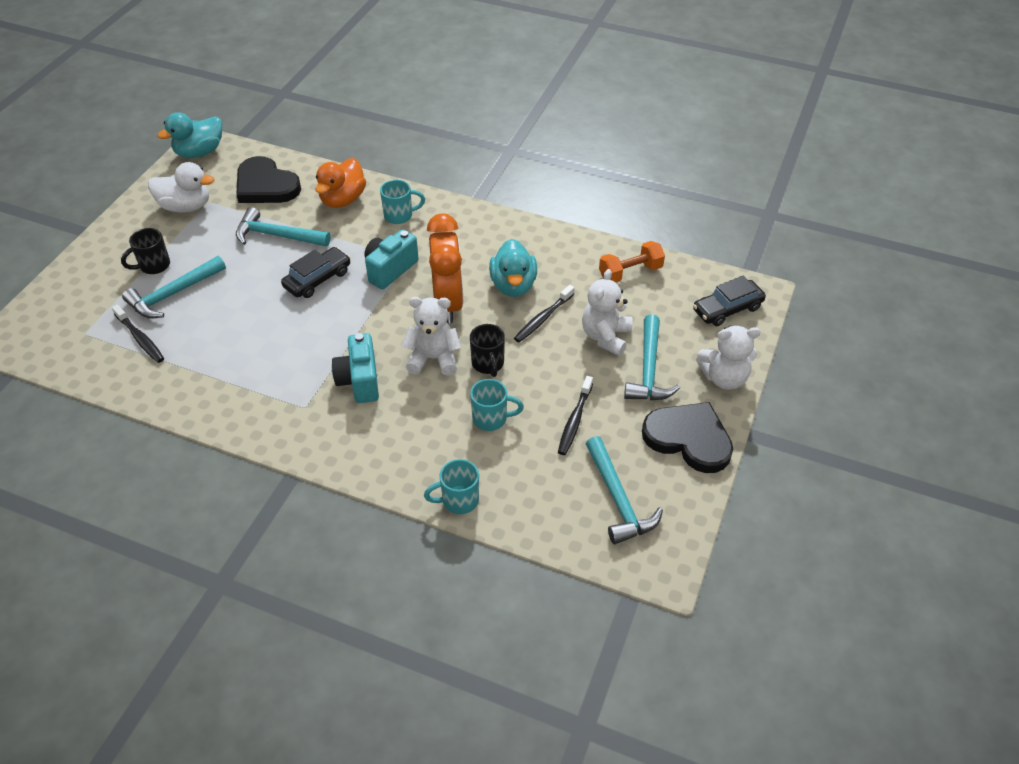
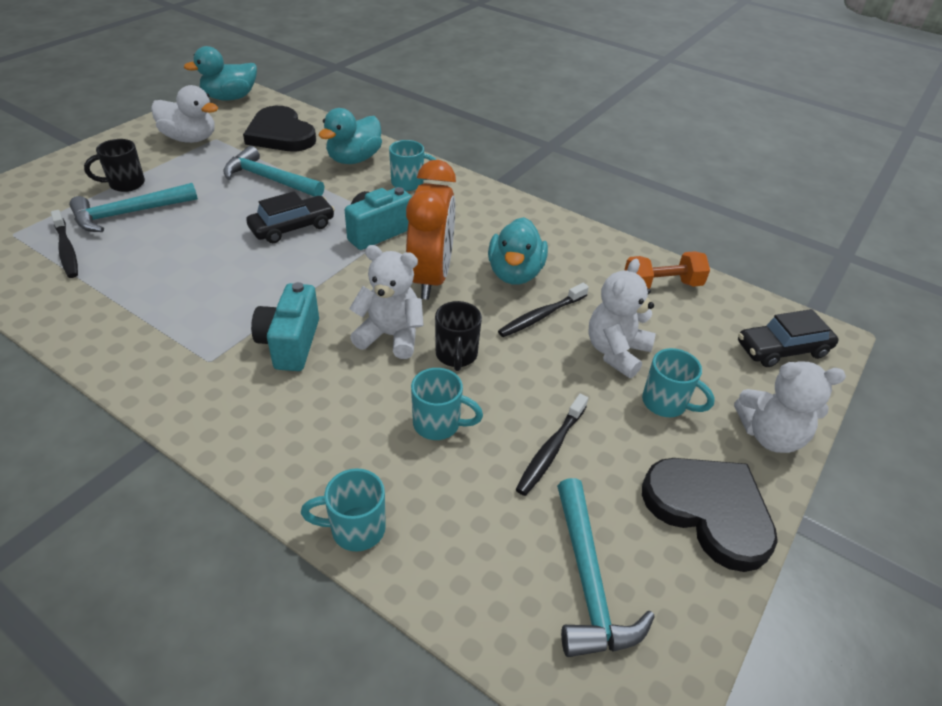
camera: 10 degrees right, 5 degrees down
(342, 200) = (354, 159): orange duck -> turquoise duck
(648, 369) = (666, 403): turquoise hammer -> turquoise mug

